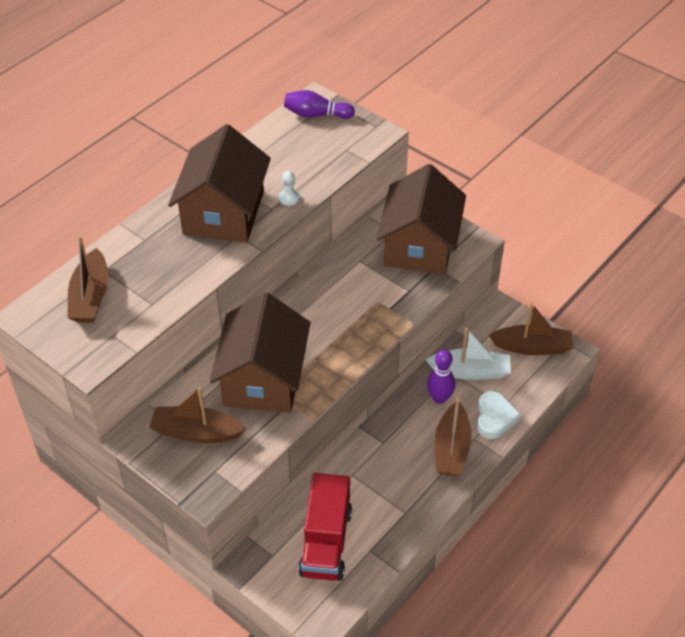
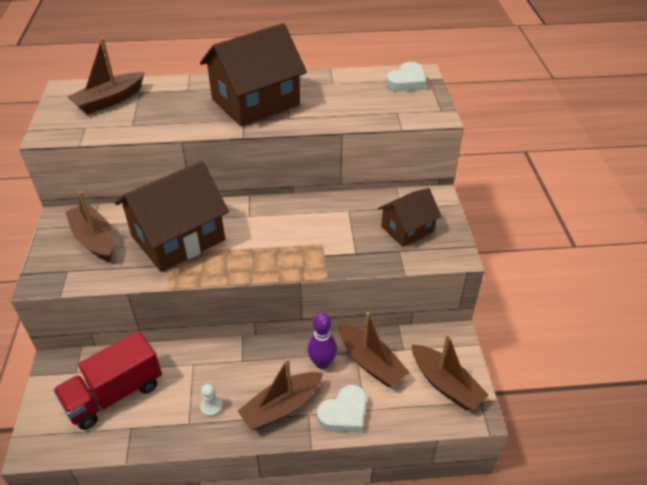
camera: 45 degrees right, 5 degrees down
(289, 198) = (310, 118): white pawn -> white pawn (211, 407)
(316, 115) = (407, 82): purple bowling pin -> white heart
(419, 245) = (407, 229): brown house -> brown house, size x0.56
(470, 371) = (371, 363): white boat -> brown boat

